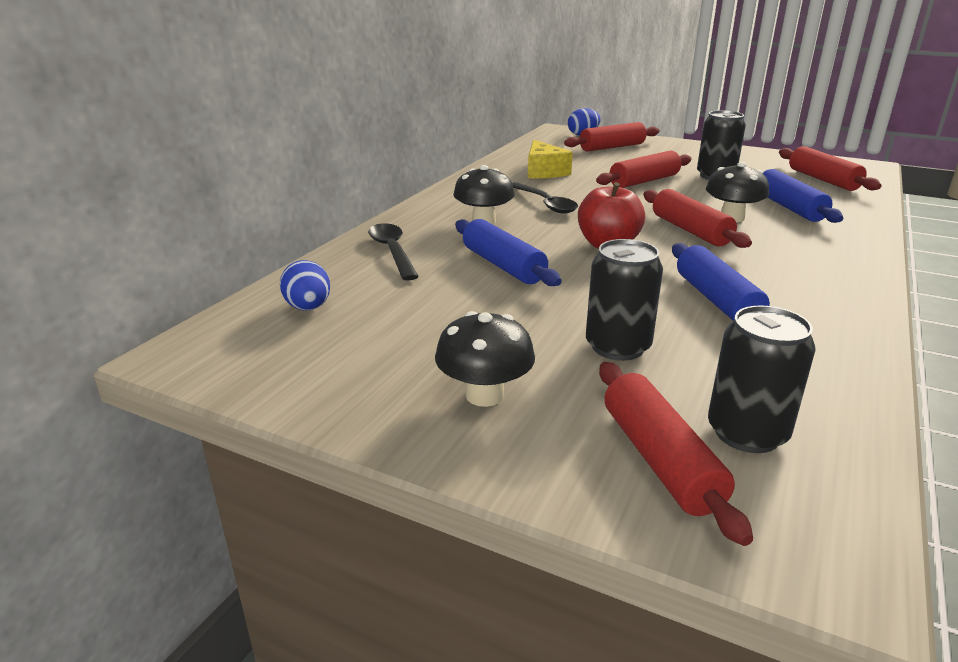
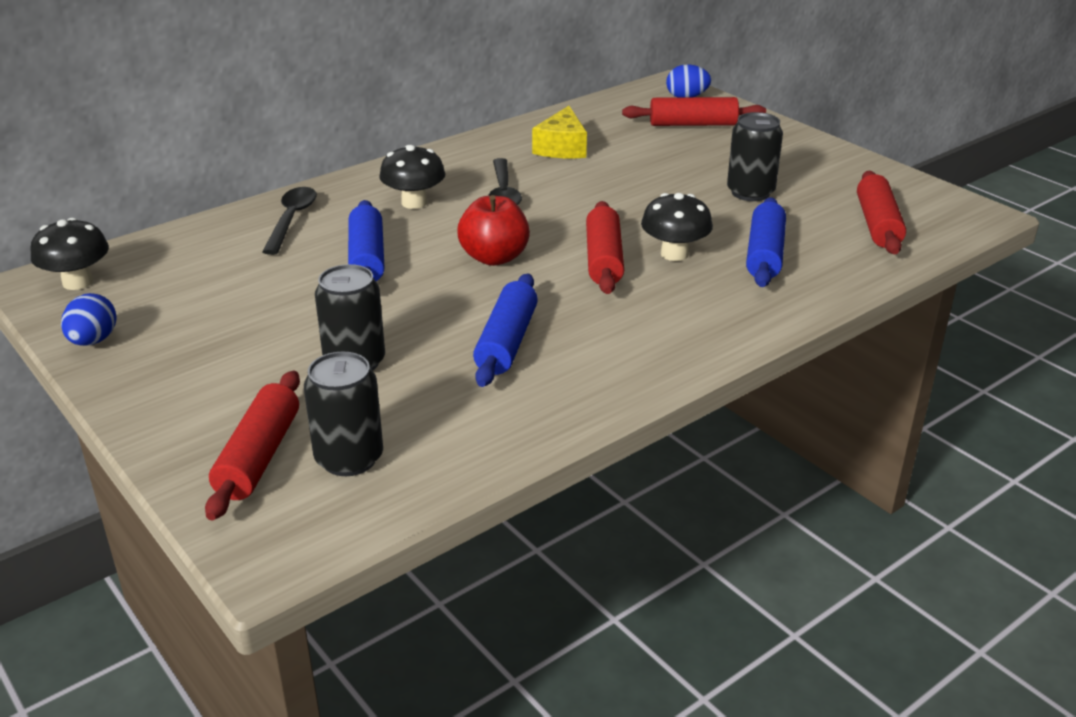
camera: 25 degrees right, 5 degrees up
(308, 308) = (164, 262): blue egg -> blue egg (93, 341)
(484, 395) = (203, 373): black mushroom -> black mushroom (77, 282)
(644, 181) = (654, 183): red rolling pin -> none

